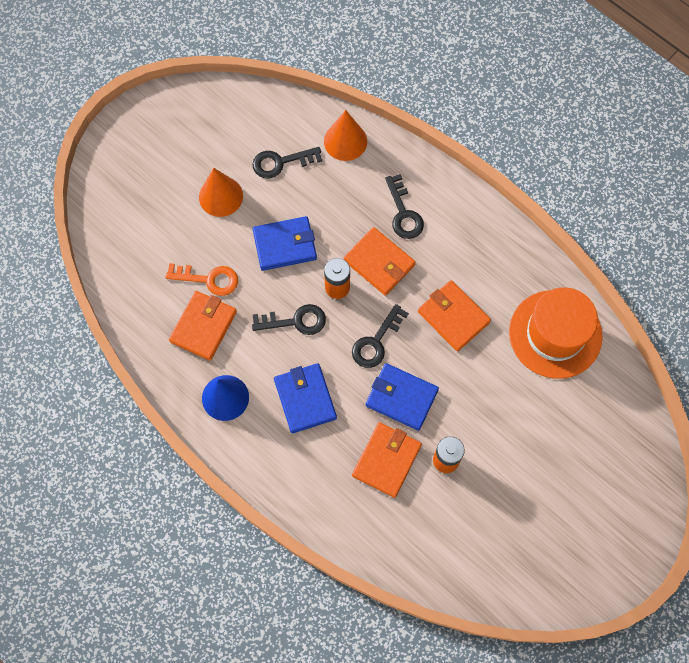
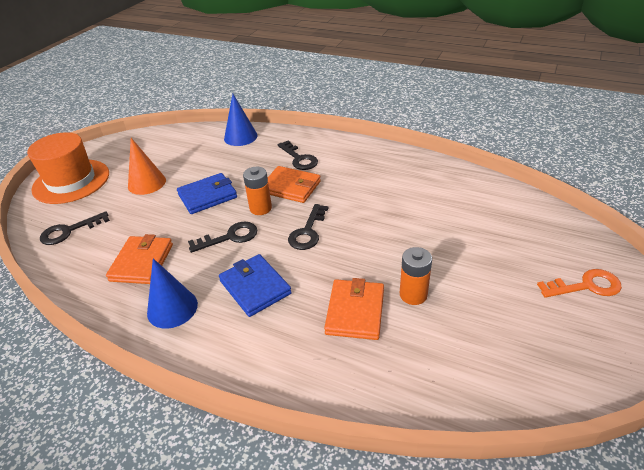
camera: 15 degrees left, 30 degrees down
(209, 279) = (143, 231): orange key -> orange key (586, 286)
(281, 162) = (193, 156): black key -> black key (69, 231)
(345, 141) = (240, 137): orange cone -> blue cone
(401, 397) = (347, 261): blue wallet -> none
(453, 317) = (367, 201): orange wallet -> none
(555, 334) = (455, 190): orange hat -> orange hat (71, 181)

